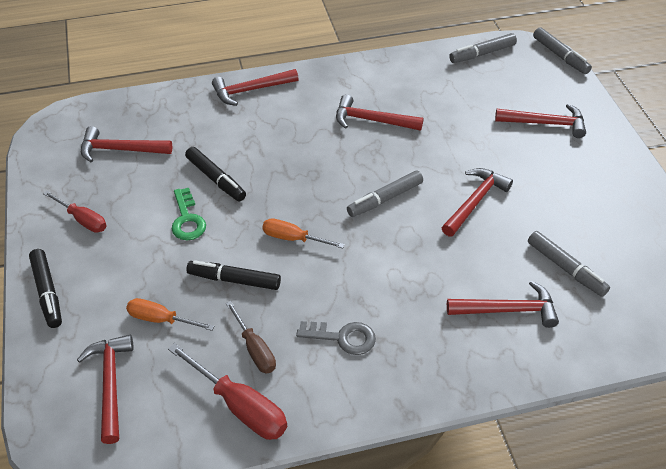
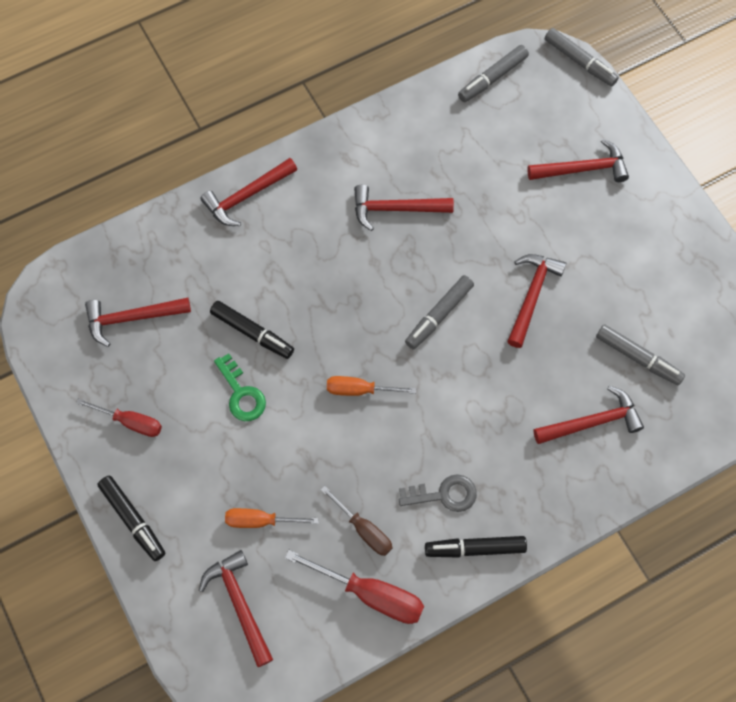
camera: 15 degrees left, 20 degrees up
(234, 280) = (317, 456): black marker -> black marker (475, 548)

